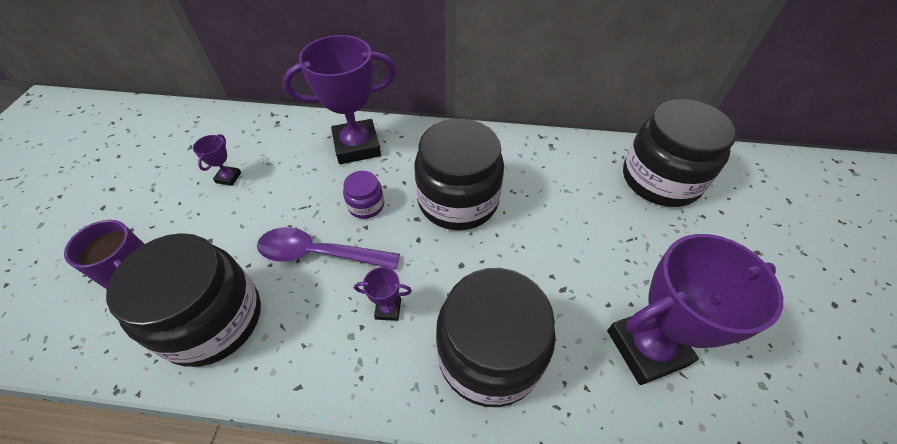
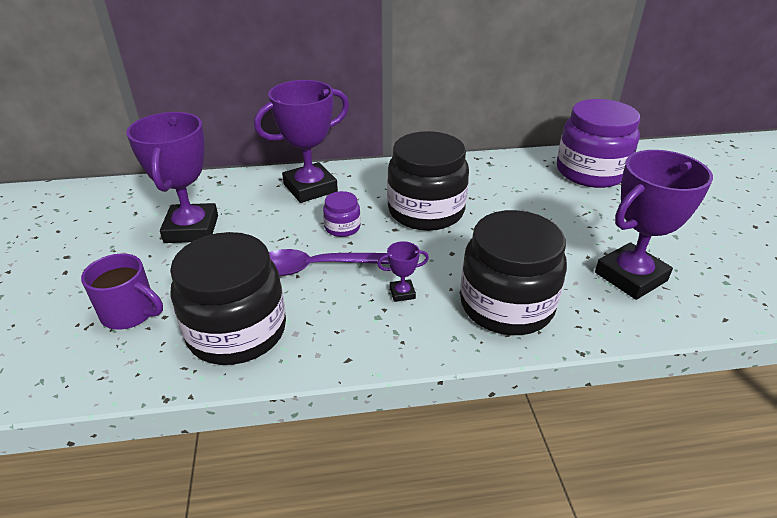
camera: 15 degrees left, 15 degrees down
(228, 177) = (191, 229): purple trophy -> purple trophy, size x2.38
(660, 179) = (590, 172): black jar -> purple jar

